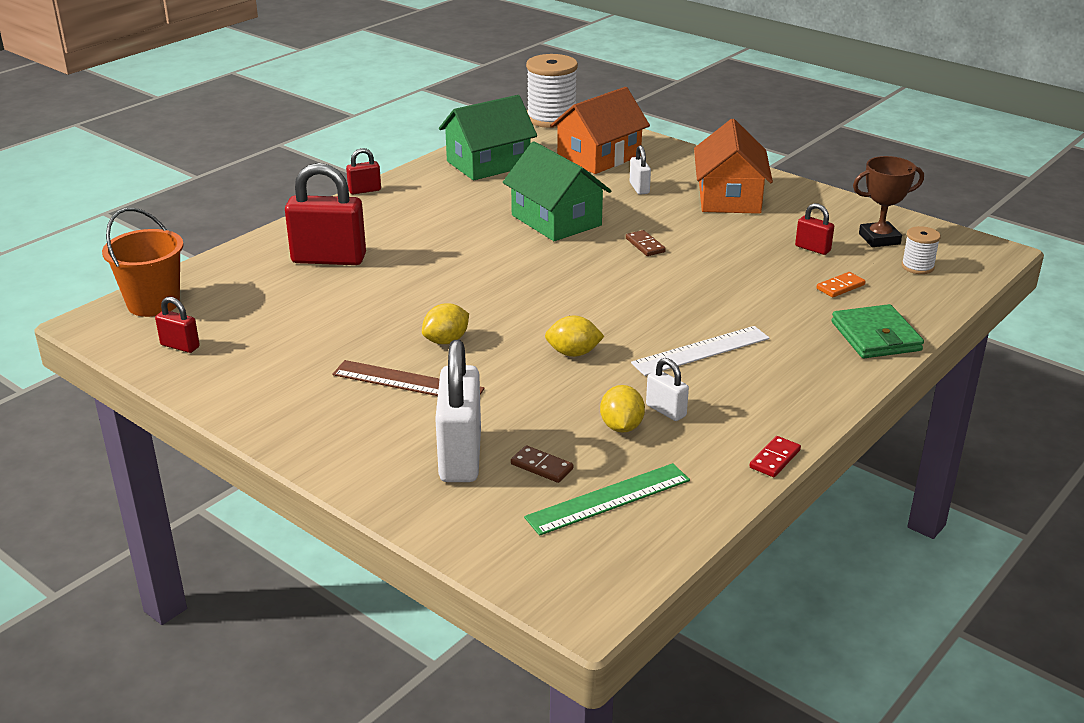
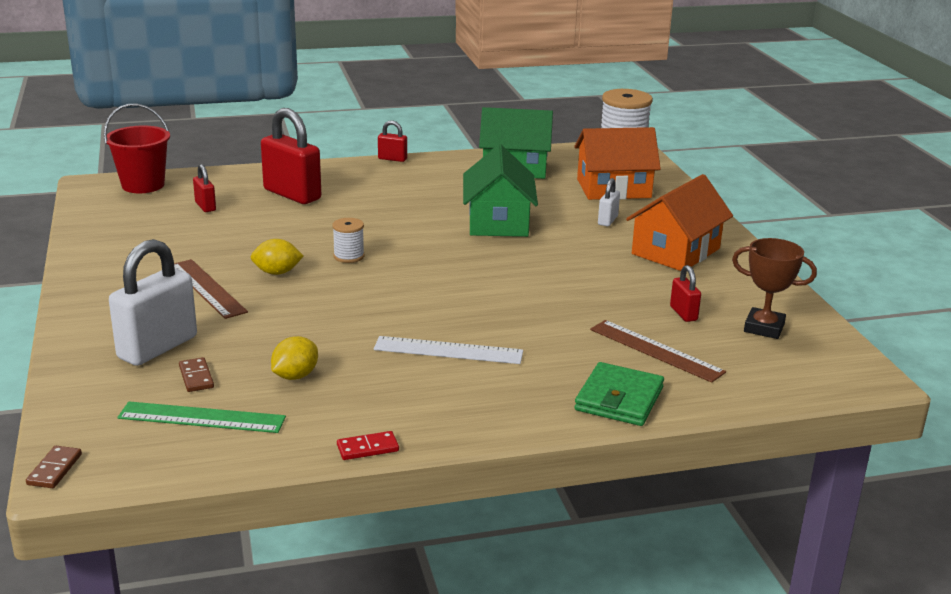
camera: 35 degrees right, 5 degrees down
(153, 303) = (143, 185): orange bucket -> red bucket
(180, 346) = (115, 215): red padlock -> red padlock (205, 206)
(573, 353) = (349, 314): yellow lemon -> none
(645, 245) = (538, 262): brown domino -> brown domino (54, 469)
(666, 411) = (346, 379): white padlock -> none
(840, 287) = (656, 350): orange domino -> brown ruler
(917, 267) = (762, 362): white spool -> white spool (349, 256)

